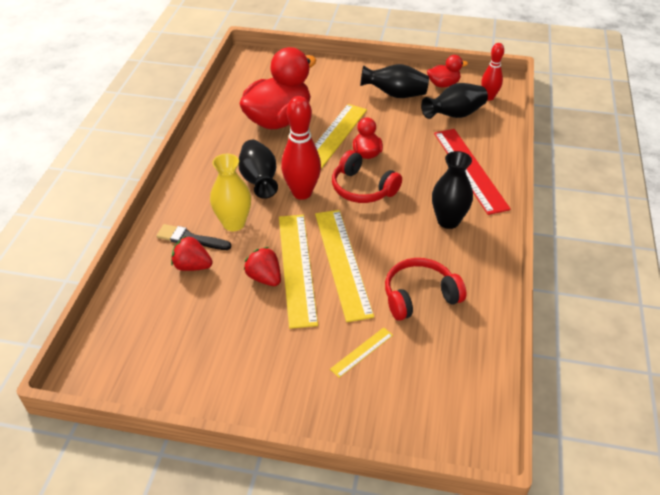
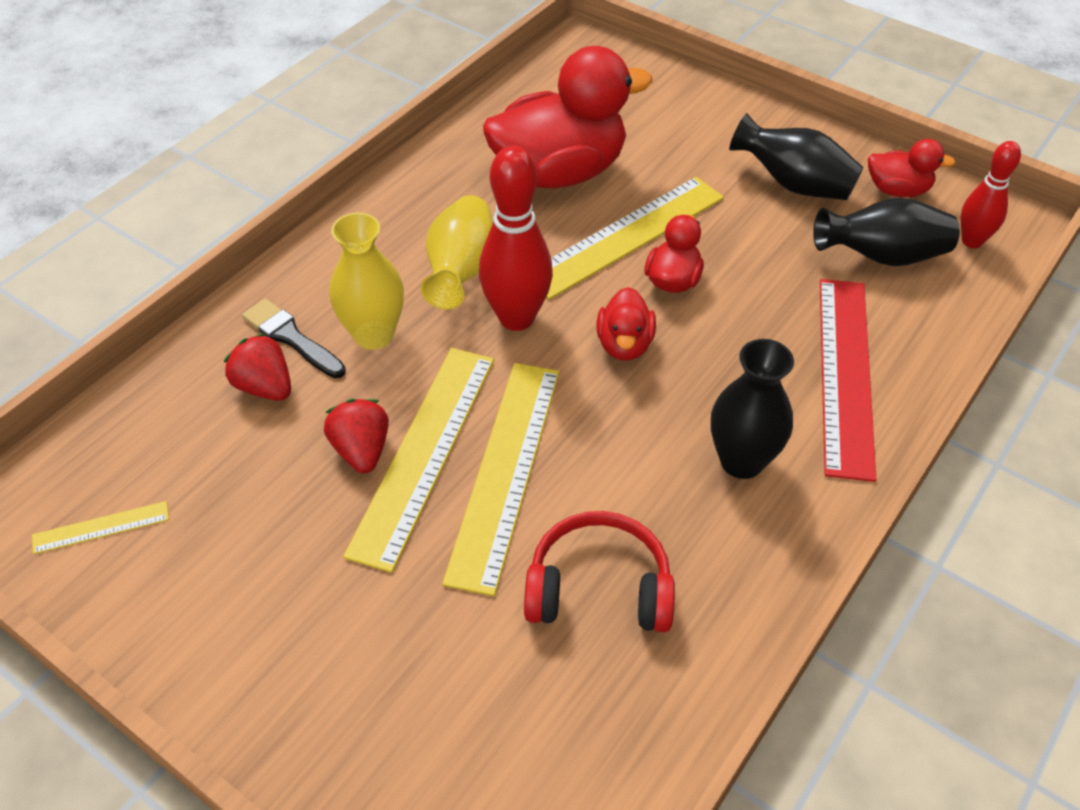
camera: 25 degrees right, 5 degrees up
(259, 180) = (461, 272): black vase -> yellow vase
(362, 188) = (624, 344): red headphones -> red duck
(362, 352) = (434, 652): yellow ruler -> yellow ruler (101, 527)

